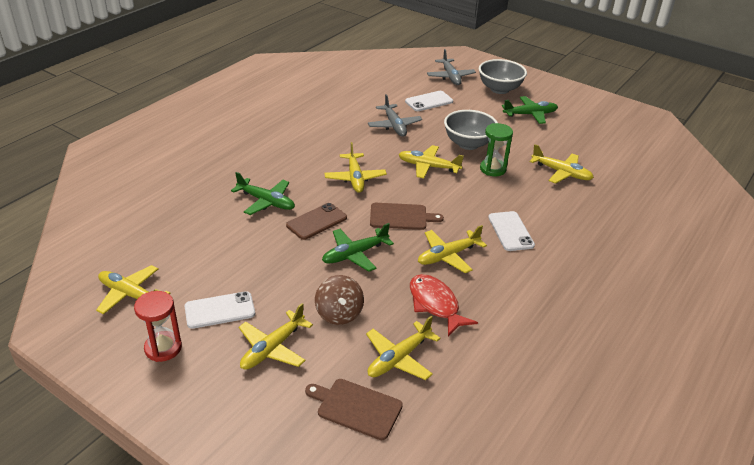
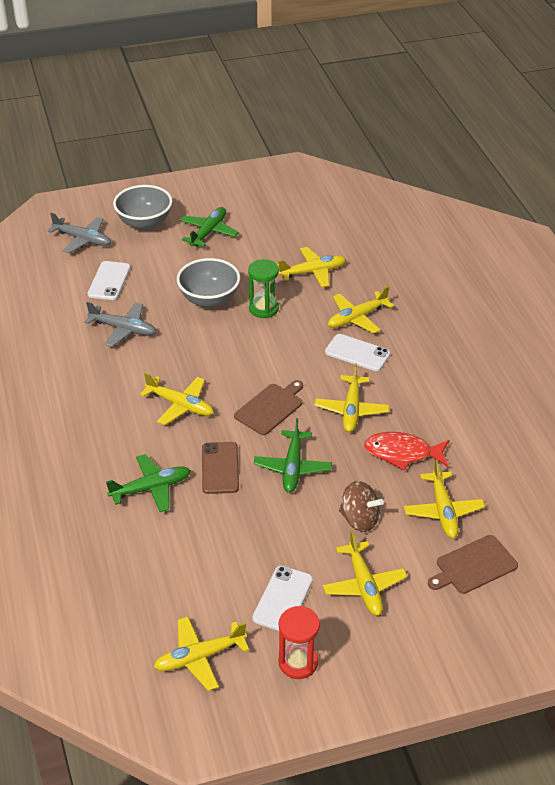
camera: 50 degrees left, 5 degrees up
(428, 167) = (216, 346): yellow plane -> yellow plane (357, 318)

